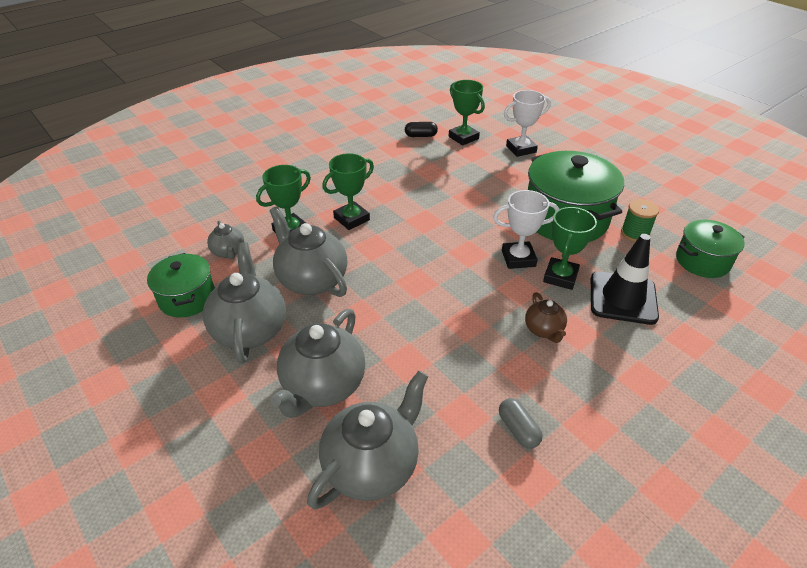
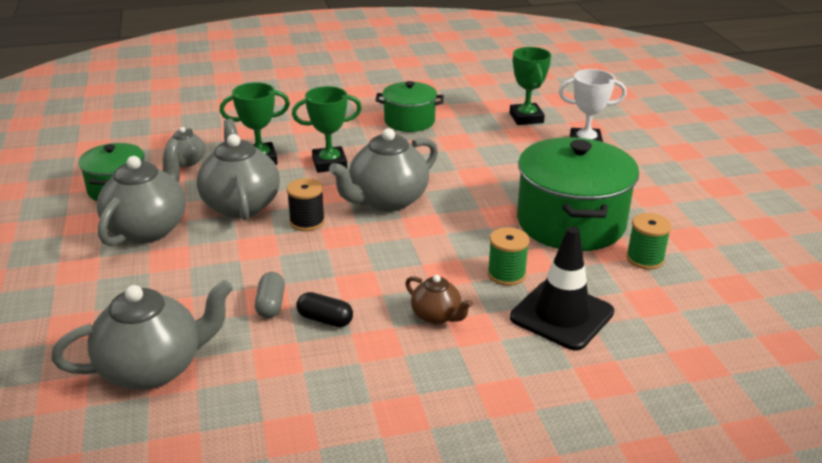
camera: 25 degrees right, 10 degrees down
(323, 386) = (169, 292): grey teapot -> grey teapot (387, 200)
(379, 279) = (307, 222): none -> black spool
(420, 136) = (478, 106): black capsule -> black capsule (325, 319)
(518, 258) = (474, 245): white trophy -> none
(518, 429) = (320, 390): grey capsule -> grey capsule (271, 305)
(544, 330) = (436, 316): brown teapot -> brown teapot turned 60 degrees counterclockwise
(560, 277) = (506, 274): green trophy -> green spool
(702, 261) = (707, 309): green pot -> green pot (409, 121)

